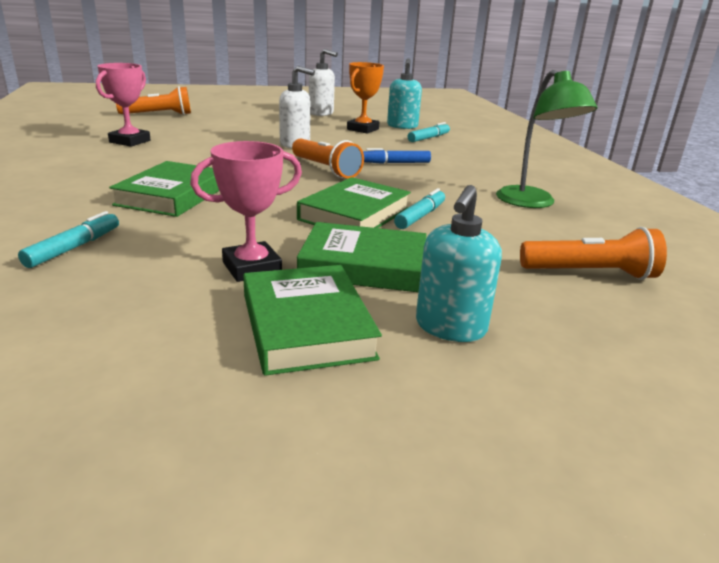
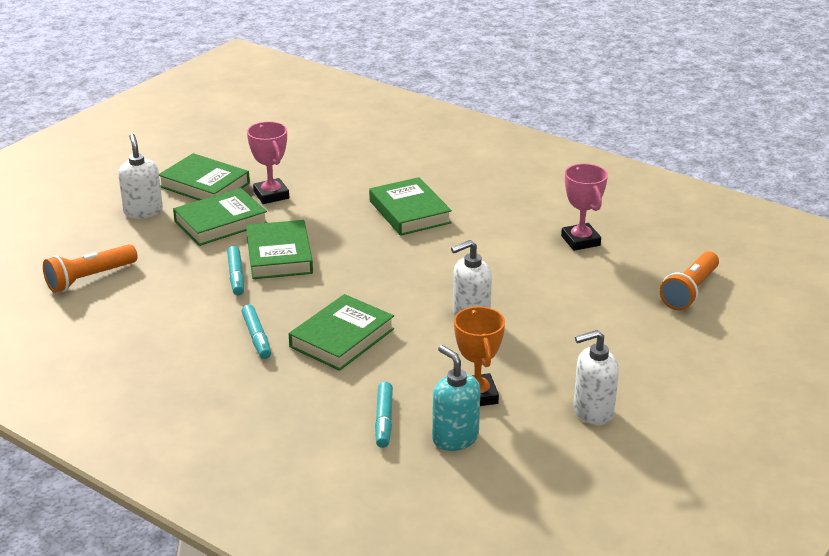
camera: 140 degrees right, 5 degrees up
(74, 248) = (369, 165): turquoise marker -> turquoise marker (256, 337)
(252, 268) = (271, 195): pink trophy -> pink trophy turned 45 degrees counterclockwise
(325, 169) = (378, 293): orange flashlight -> none
(395, 163) = (342, 338): blue marker -> green book
(450, 327) = (143, 211): turquoise soap dispenser -> white soap dispenser
(532, 203) = (170, 339): green lamp -> none

